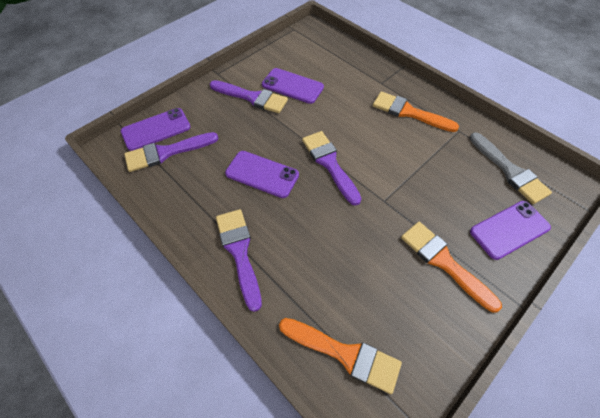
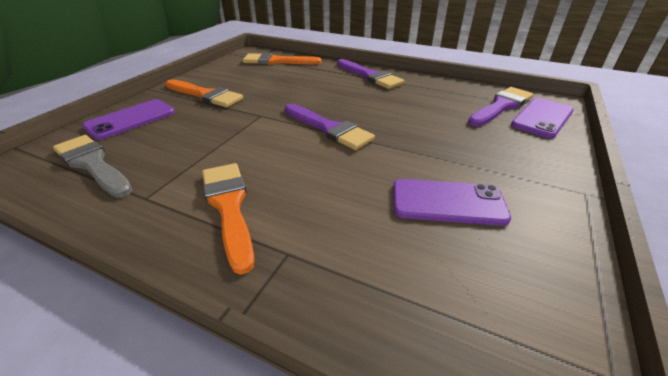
camera: 160 degrees right, 20 degrees down
(252, 97) = (487, 171): purple brush -> none
(262, 174) = (393, 110): purple phone -> none
(409, 112) = (229, 206): orange brush -> orange brush turned 120 degrees counterclockwise

